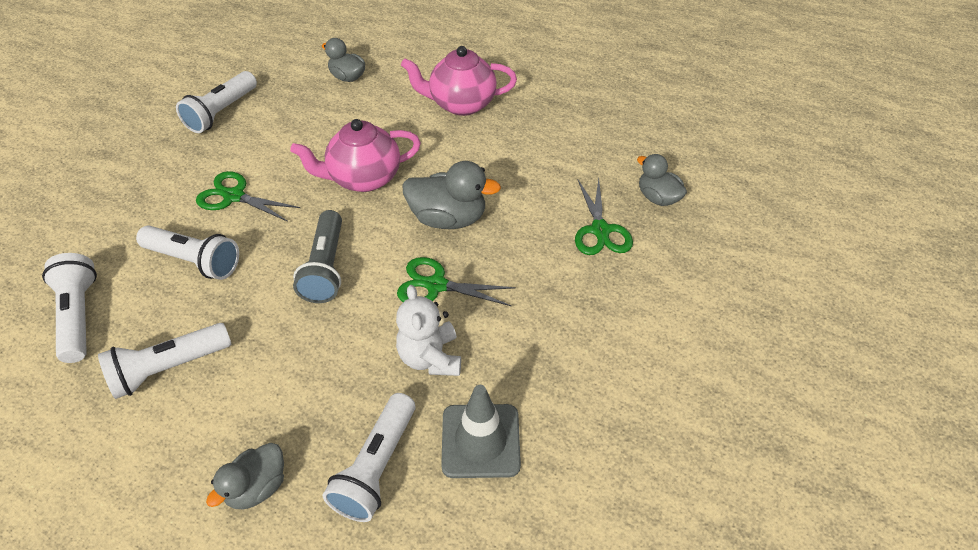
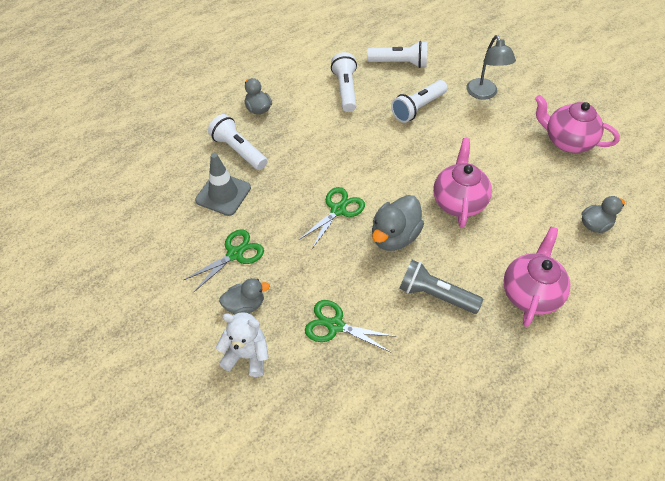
camera: 115 degrees right, 5 degrees up
(143, 199) = (484, 94): none -> grey lamp
(221, 112) = (566, 141): white flashlight -> pink teapot
(234, 196) = (468, 133): green scissors -> green scissors (235, 254)
(326, 268) = (381, 162): grey flashlight -> grey flashlight (435, 295)
(430, 357) = (287, 190): white teddy bear -> white teddy bear (247, 355)
(657, 198) = (348, 388): grey duck -> grey duck (245, 305)

